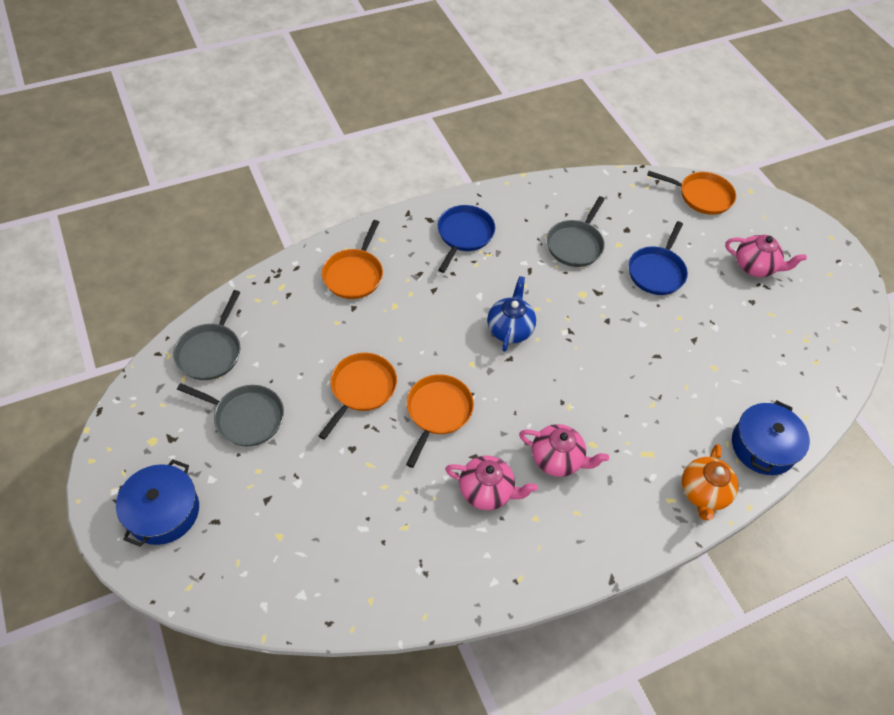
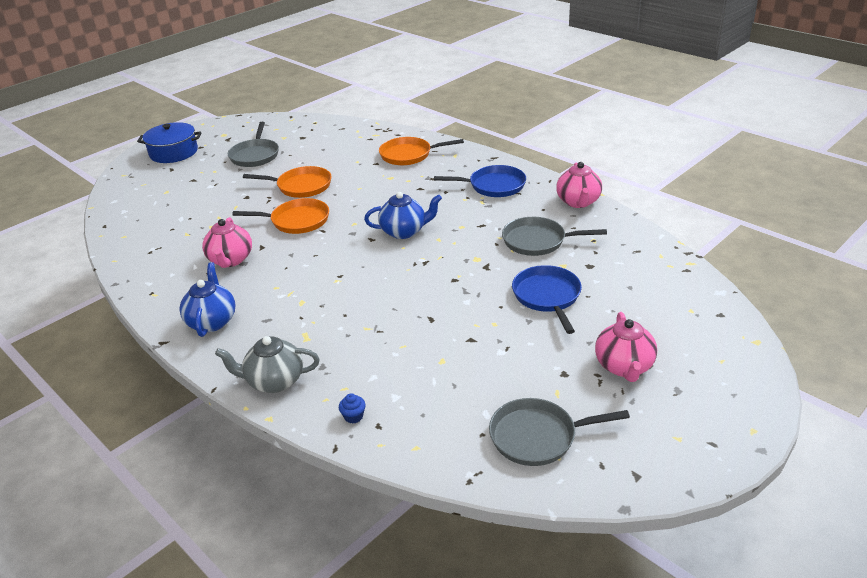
camera: 75 degrees right, 20 degrees down
(211, 352) = (302, 130): grey pan -> grey pan (537, 436)
(557, 459) = (276, 287): pink teapot -> pink teapot (578, 202)
(593, 528) = (212, 321): none -> blue teapot
(657, 272) = (547, 296): blue pan -> blue pan turned 75 degrees clockwise
(702, 196) = (700, 305): orange pan -> none
(703, 493) = (274, 381): orange teapot -> grey teapot
(763, 446) = (353, 416): blue pot -> blue cupcake

